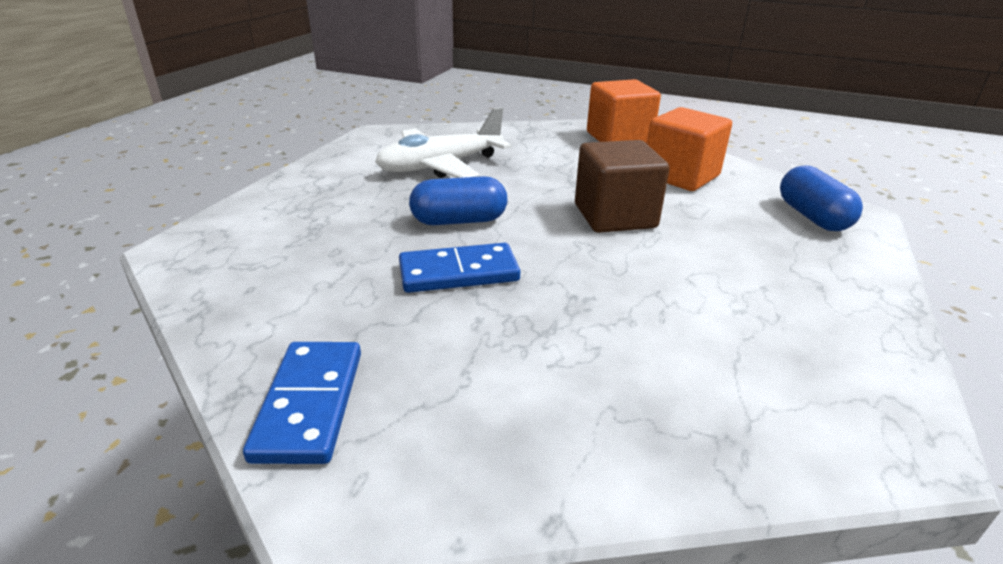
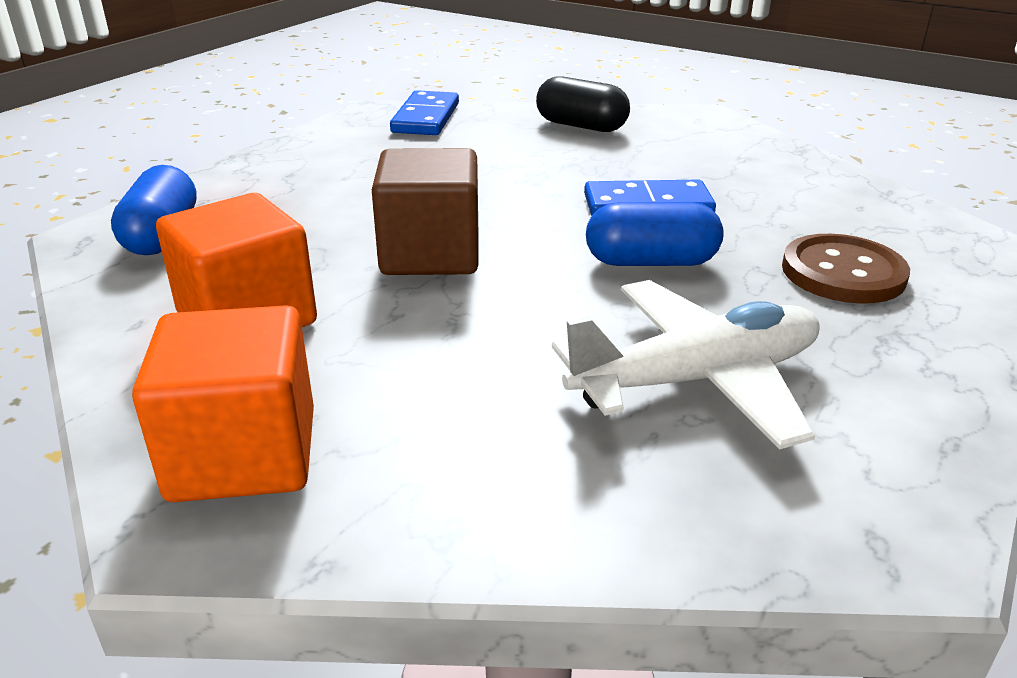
camera: 170 degrees left, 0 degrees up
(310, 404) = (744, 143): blue domino -> blue domino (425, 118)
(323, 222) = (843, 273): none -> brown button
(557, 430) = (581, 126): none -> black capsule

